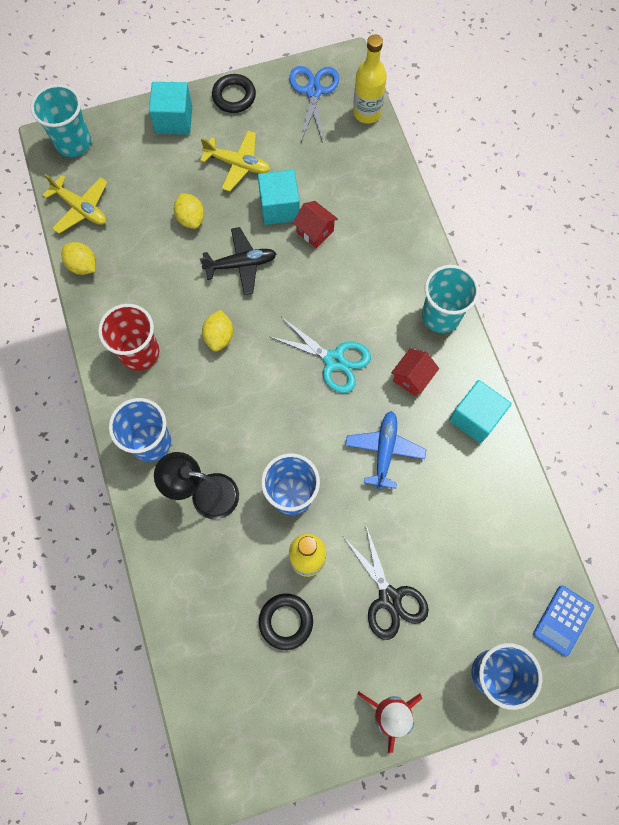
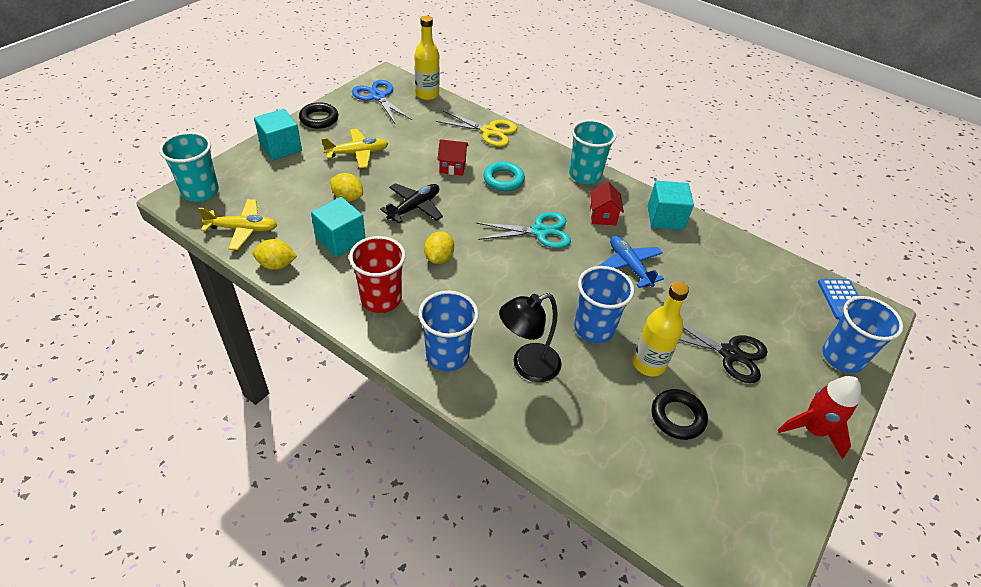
camera: 40 degrees left, 25 degrees down
(219, 336) = (439, 258): yellow lemon -> yellow lemon turned 45 degrees clockwise
(279, 207) = (413, 164): turquoise cube -> turquoise cube (340, 240)
(352, 275) = (503, 179): none -> turquoise ring
(391, 201) = (489, 131): none -> yellow scissors

